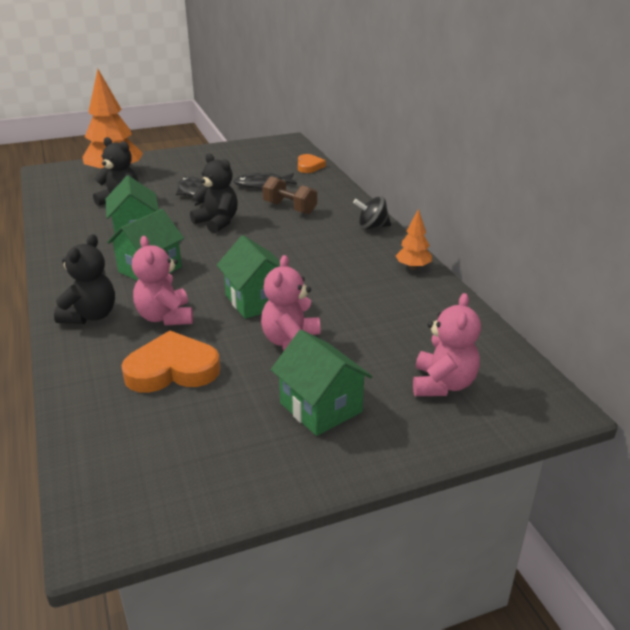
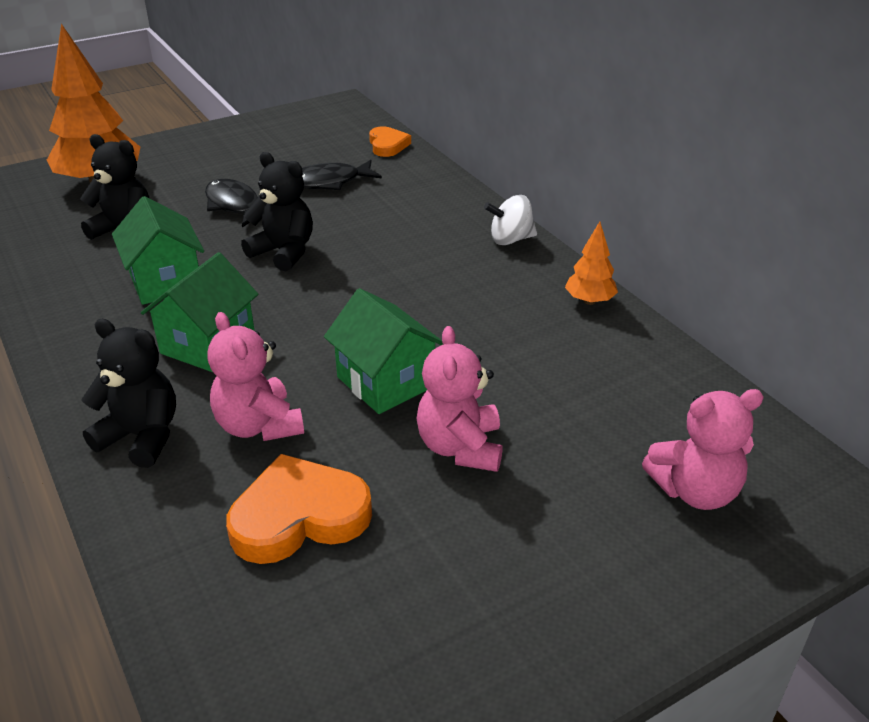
camera: 10 degrees left, 5 degrees up
(90, 316) = (141, 436): black teddy bear -> black teddy bear turned 75 degrees counterclockwise
(290, 208) = (382, 218): brown dumbbell -> none
(321, 407) = (539, 553): green house -> none
(372, 227) = (510, 239): black spinning top -> white spinning top
(443, 384) = (695, 491): pink teddy bear -> pink teddy bear turned 75 degrees clockwise

